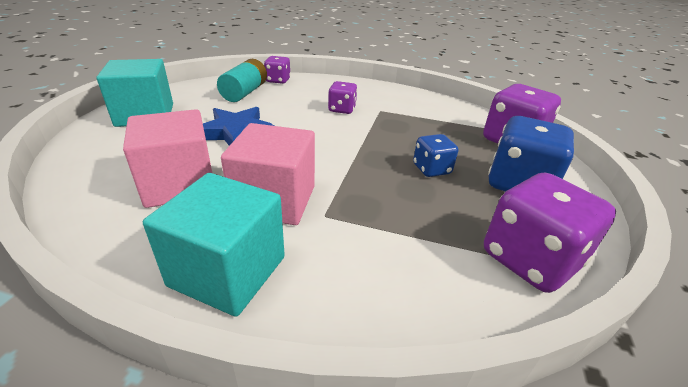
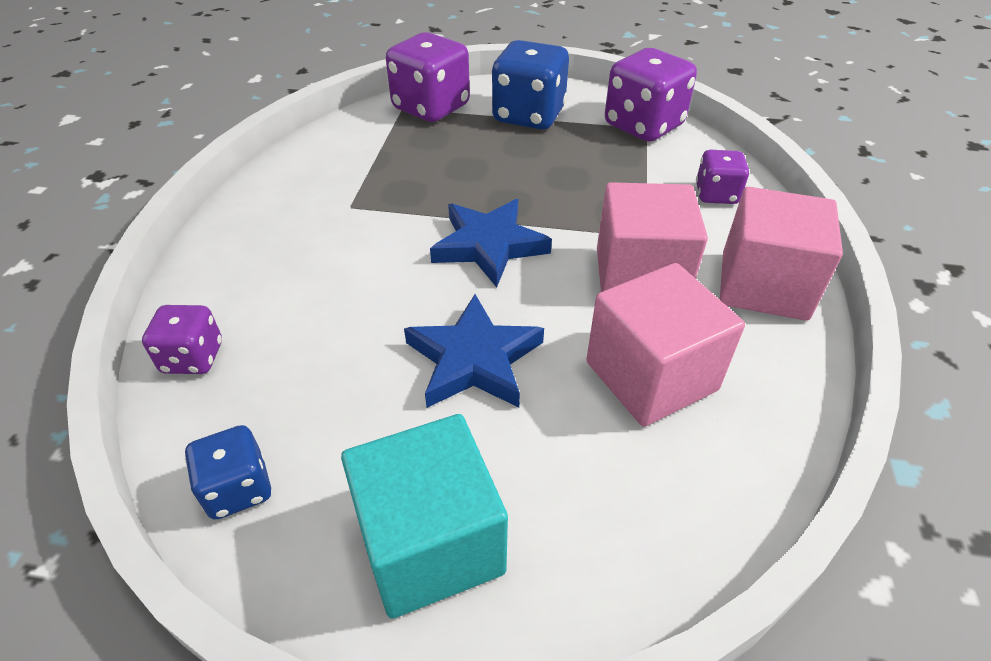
camera: 95 degrees left, 10 degrees up
(228, 271) = (763, 285): turquoise cube -> pink cube
(245, 92) = (274, 398): turquoise battery -> none
(331, 146) = (489, 246): none -> blue star
(342, 109) = (353, 246): purple dice -> purple dice (716, 195)
(431, 169) = (520, 165): blue dice -> blue dice (238, 489)

